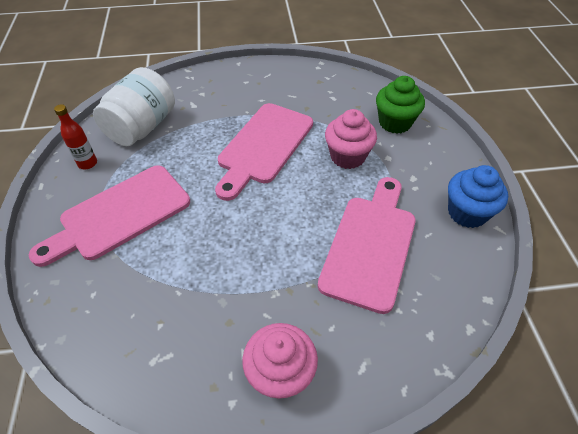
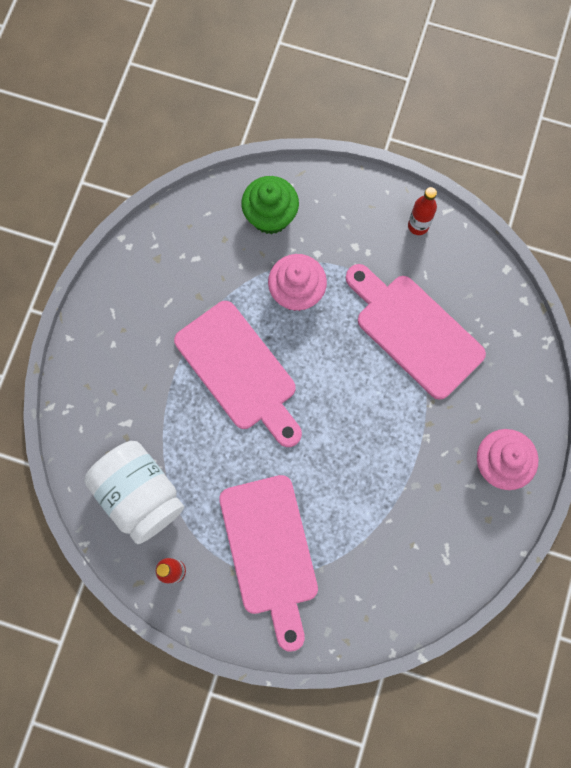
camera: 65 degrees left, 25 degrees up
(467, 213) = (418, 226): blue cupcake -> red bottle

